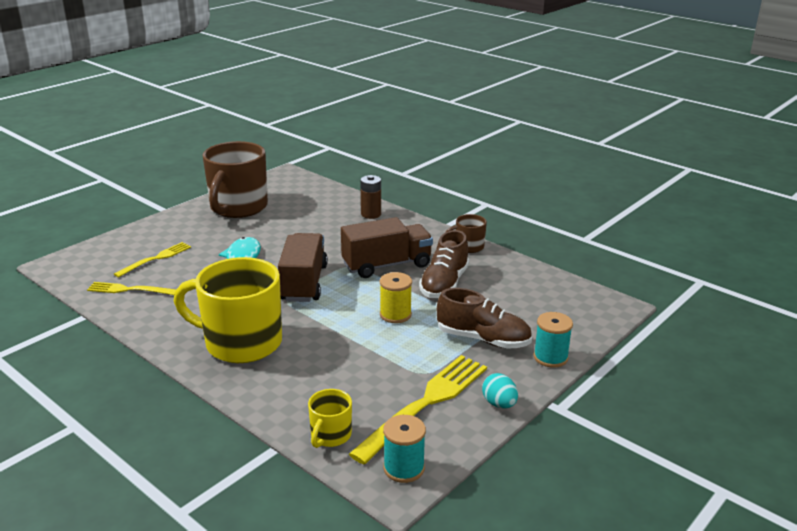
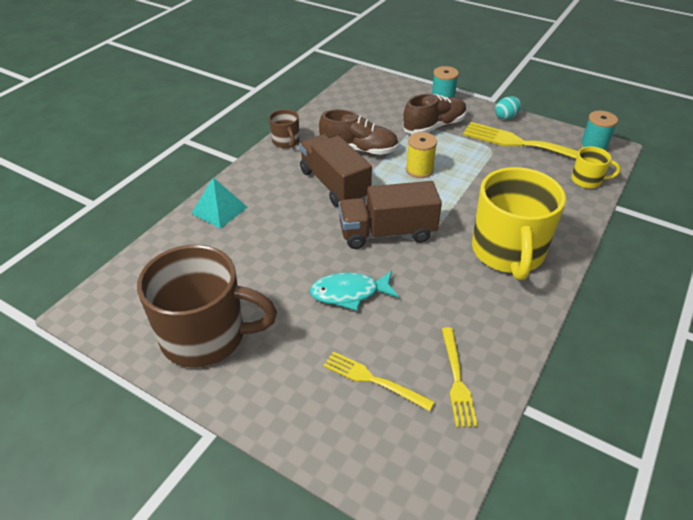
camera: 100 degrees left, 15 degrees up
(371, 214) = (219, 210): brown battery -> turquoise pyramid
(483, 339) = (434, 126): brown shoe -> brown shoe turned 45 degrees clockwise

